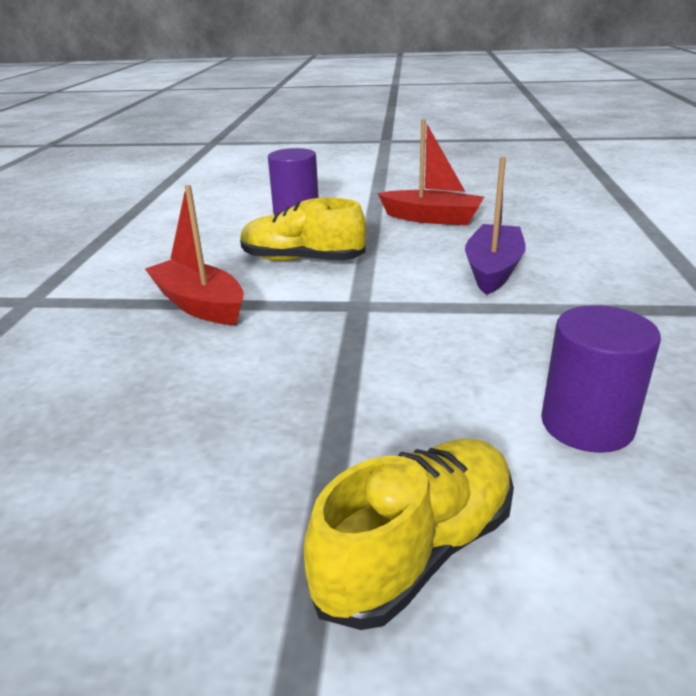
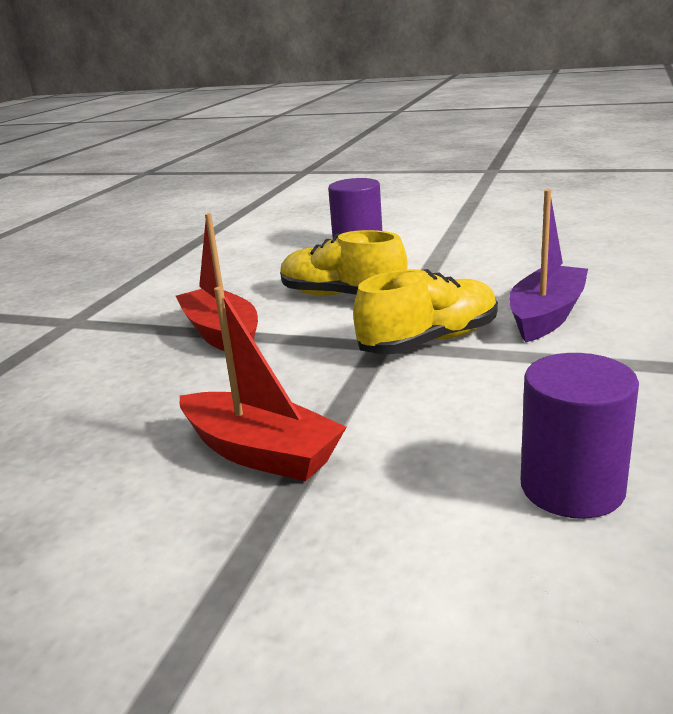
camera: 15 degrees right, 5 degrees down
(417, 550) = (328, 588): yellow shoe -> yellow shoe (430, 341)
(432, 218) = (503, 257): red boat -> red boat (261, 453)

